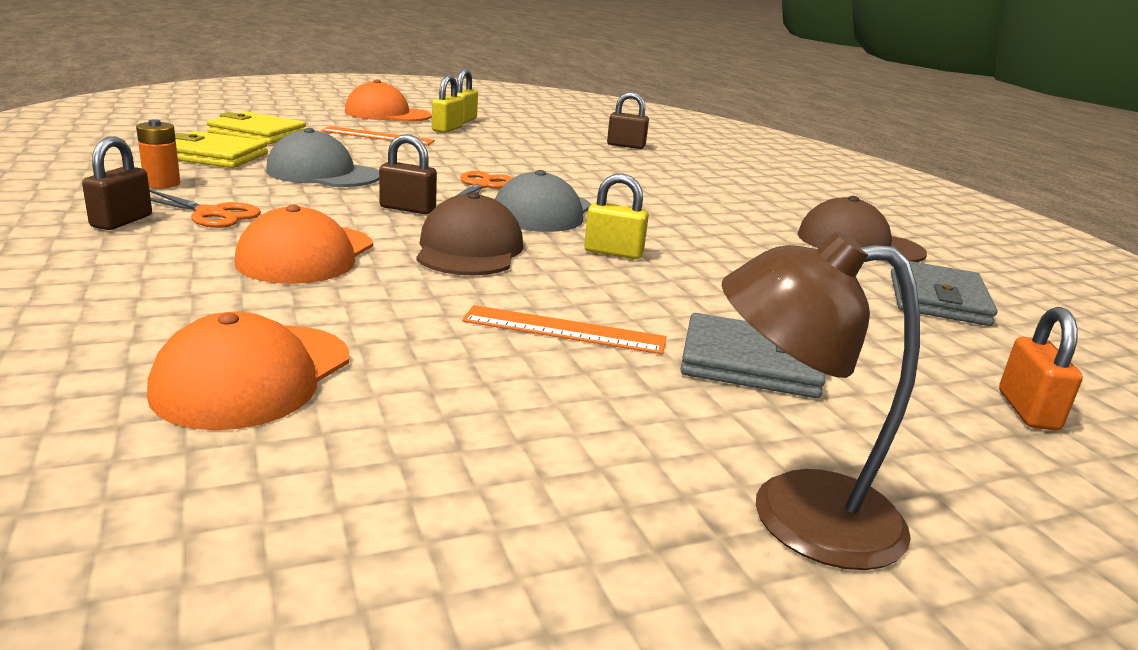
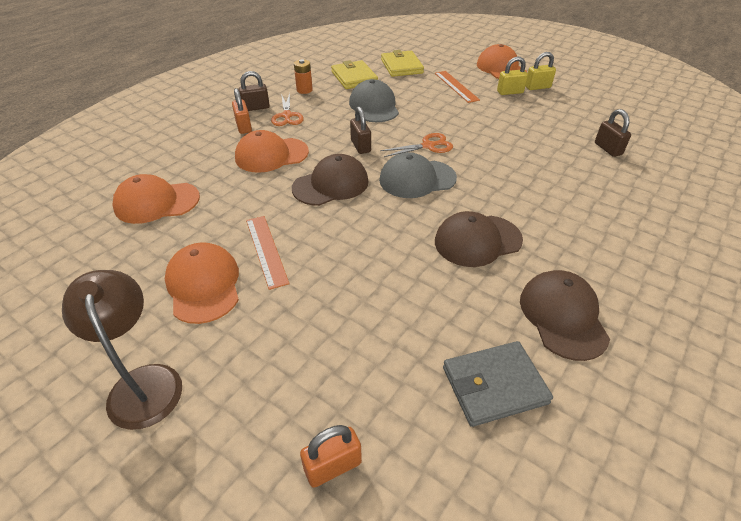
camera: 60 degrees right, 20 degrees up
(163, 245) = (244, 127): none -> orange padlock
(590, 398) = (204, 285): none -> orange cap
(613, 252) = (387, 224): yellow padlock -> none
(704, 230) = (477, 240): none -> brown cap
(750, 363) = (288, 323): grey wallet -> none

